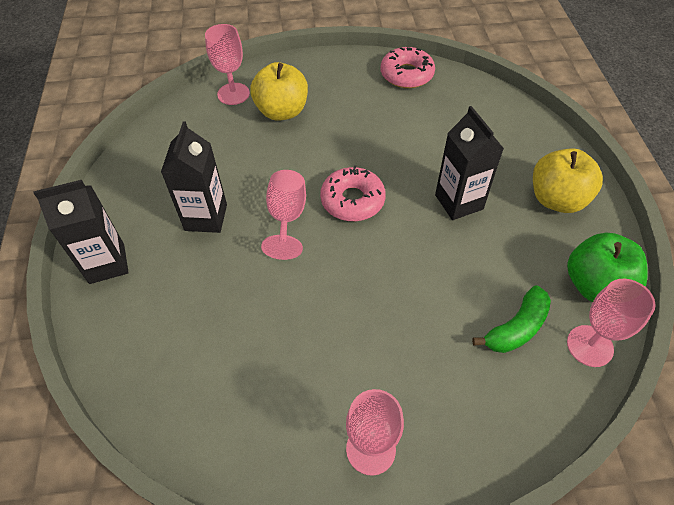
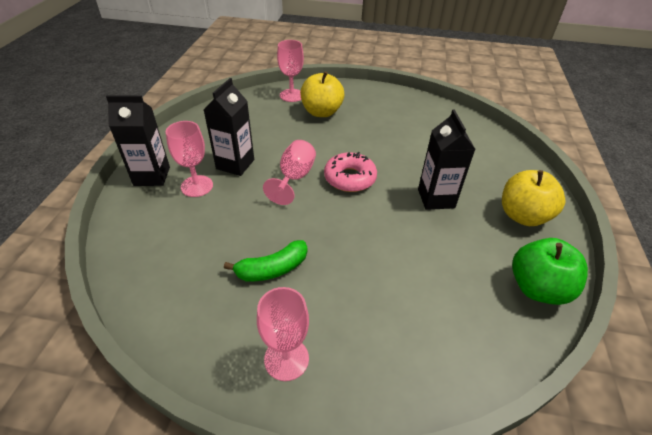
camera: 15 degrees right, 10 degrees down
(406, 74) = (426, 108): pink donut -> none
(516, 328) = (452, 302): green banana -> green banana (272, 269)
(590, 346) = (516, 334): pink goblet -> pink goblet (197, 186)

